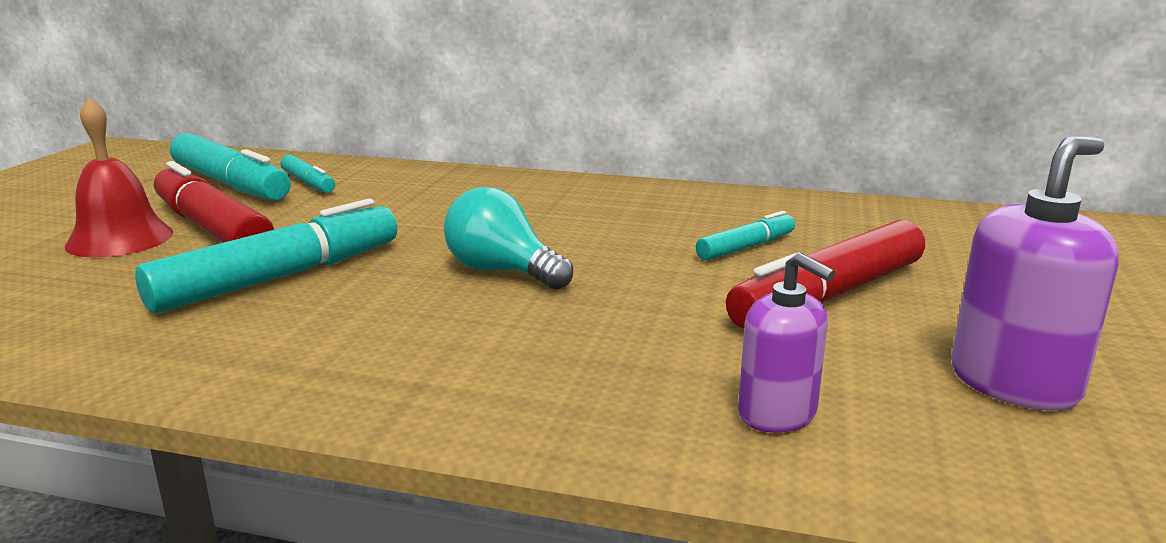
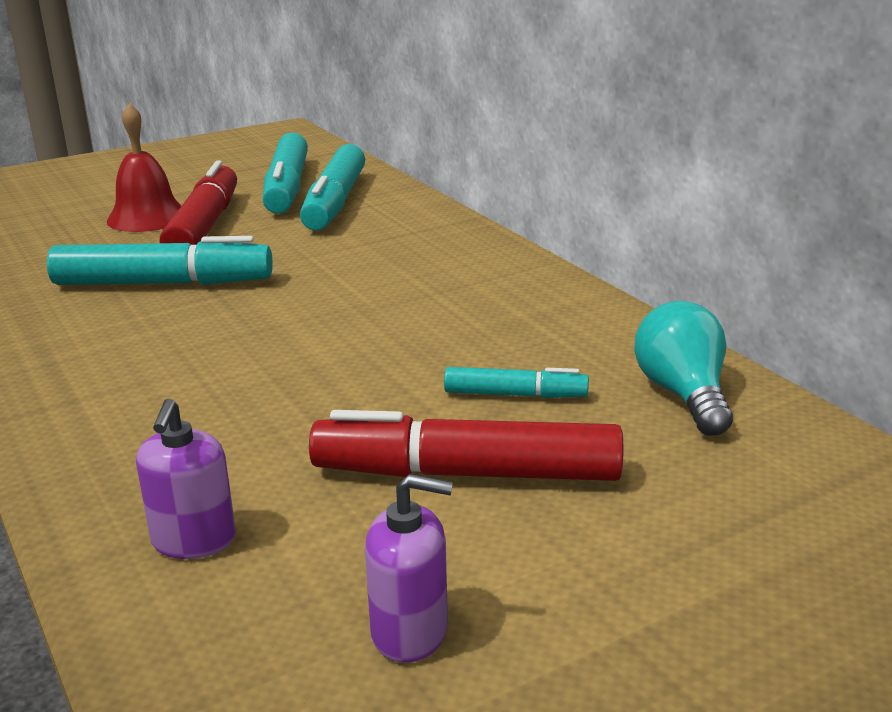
camera: 45 degrees right, 5 degrees up
(308, 183) = (334, 202): turquoise marker -> turquoise marker, size x1.90
(502, 271) = (289, 335): turquoise light bulb -> turquoise light bulb (683, 395)
(1014, 383) = (410, 631): purple soap dispenser -> purple soap dispenser, size x0.66

